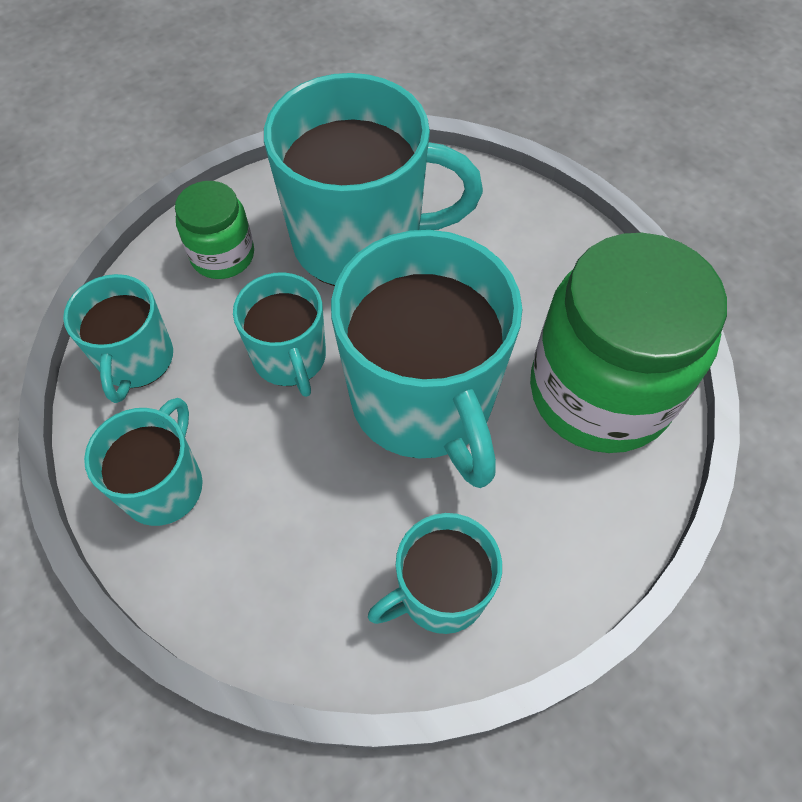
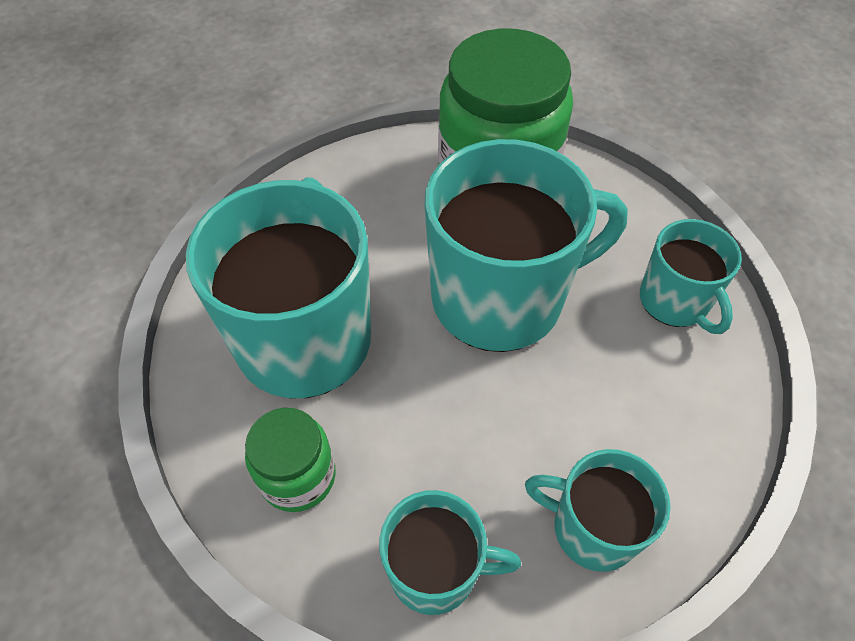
camera: 85 degrees left, 5 degrees down
(290, 358) = (446, 406): turquoise mug -> none

